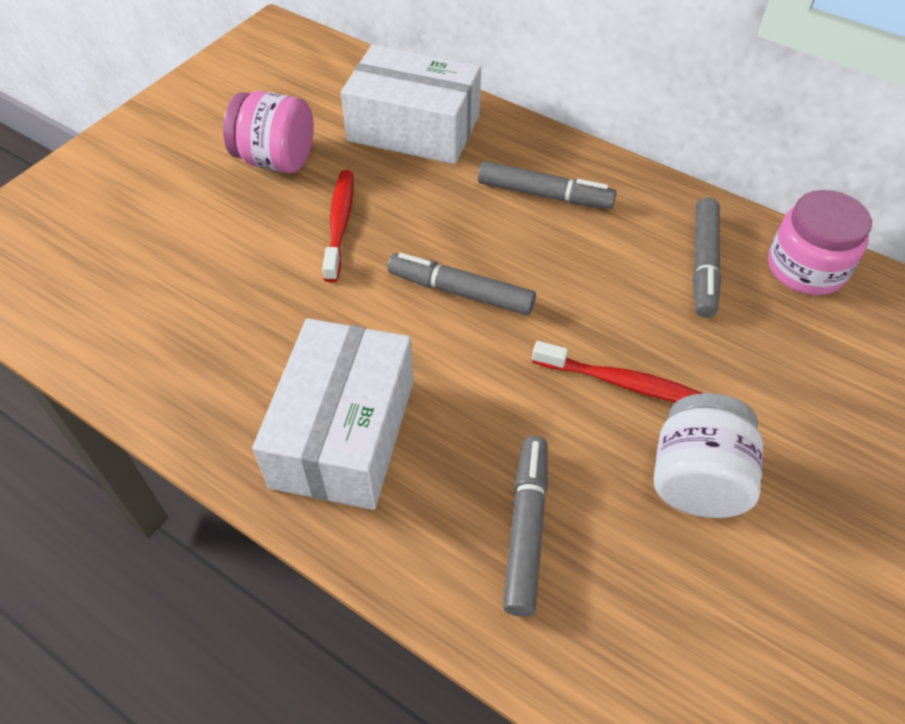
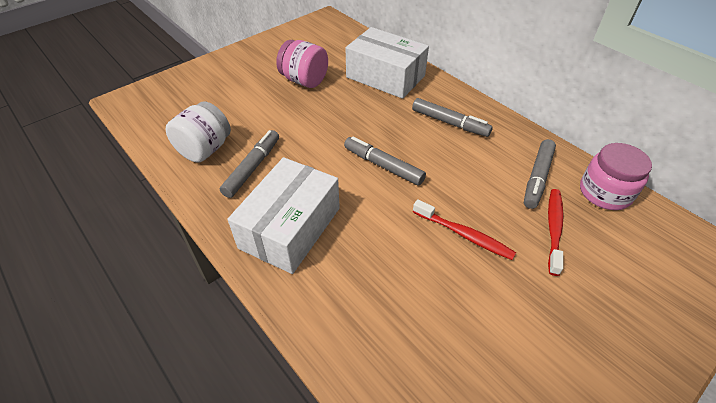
camera: 15 degrees right, 5 degrees down
(340, 224) = (327, 118): red toothbrush -> red toothbrush (554, 229)
(526, 529) = (378, 307): grey marker -> grey marker (252, 168)
(696, 480) = (496, 303): white jar -> white jar (205, 149)

